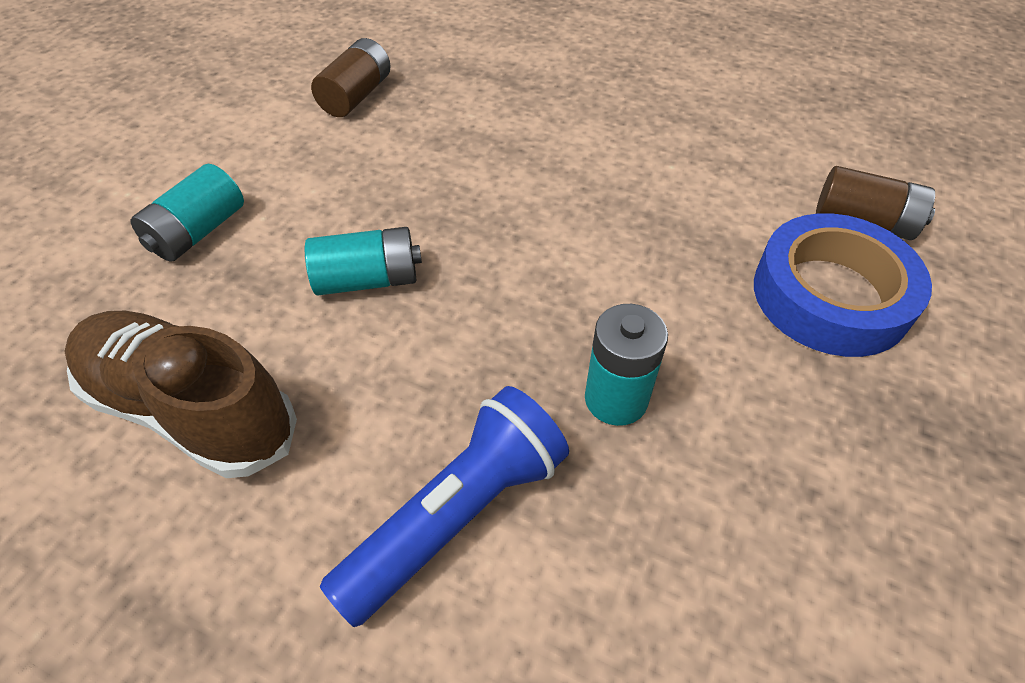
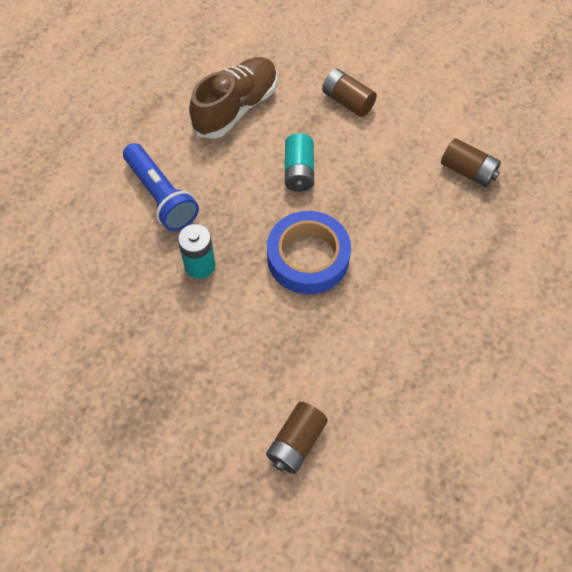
camera: 100 degrees right, 10 degrees up
(198, 232) = (347, 101): turquoise battery -> brown battery
(830, 295) = (240, 393): blue tape -> blue tape (308, 257)

